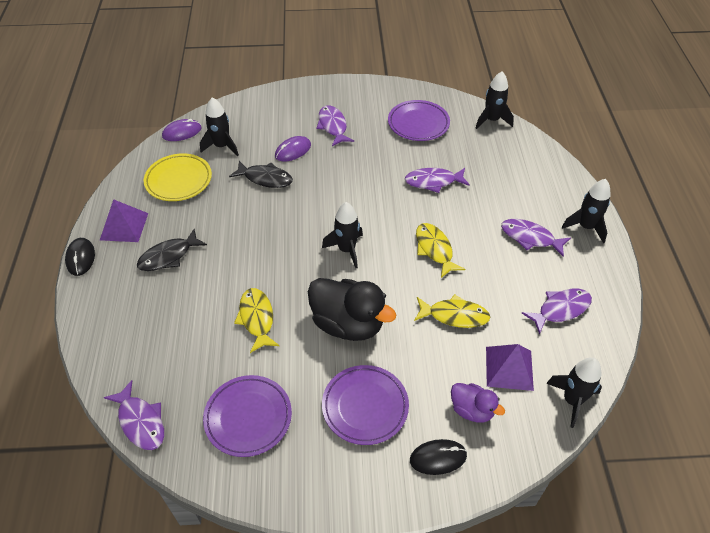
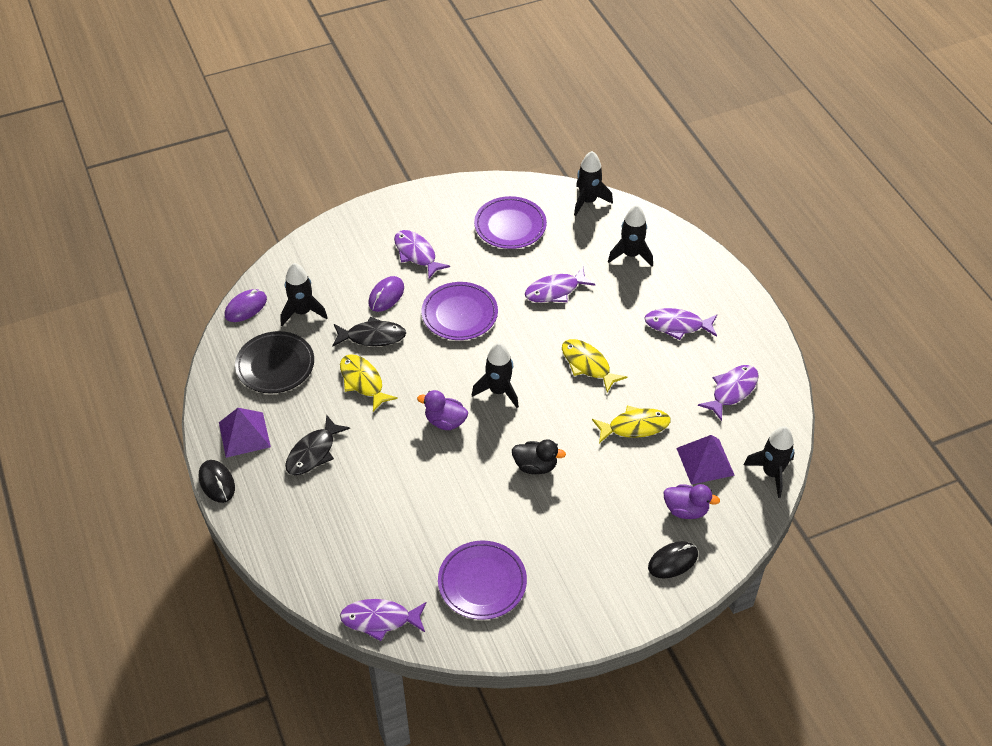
camera: 20 degrees left, 0 degrees up
(141, 421) = (380, 619): purple fish -> purple fish turned 150 degrees clockwise
(178, 180) = (275, 365): yellow plate -> black plate
(257, 318) = (442, 488): yellow fish -> yellow fish (363, 382)
(289, 262) = (445, 421): none -> purple duck
(348, 324) = (535, 466): black duck -> black duck, size x0.55
(365, 406) = (587, 538): purple plate -> purple plate (459, 314)
(586, 227) = (727, 298): black rocket -> black rocket (631, 255)

